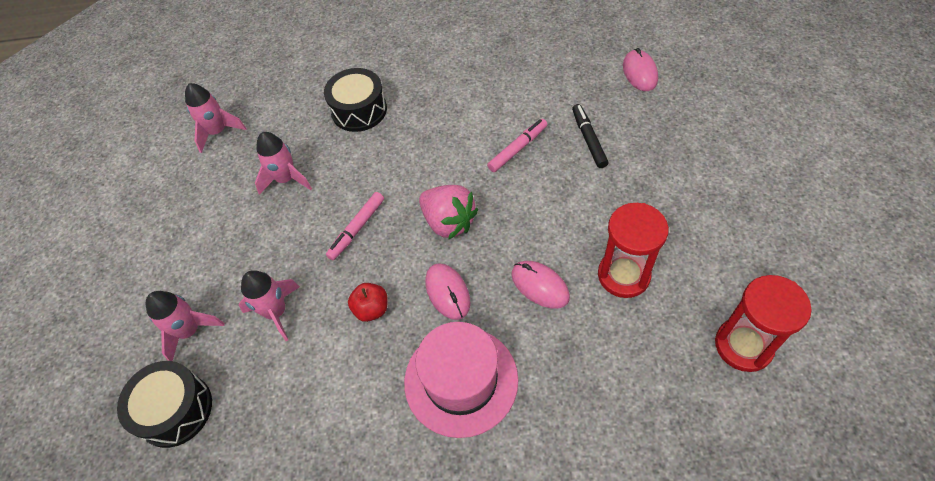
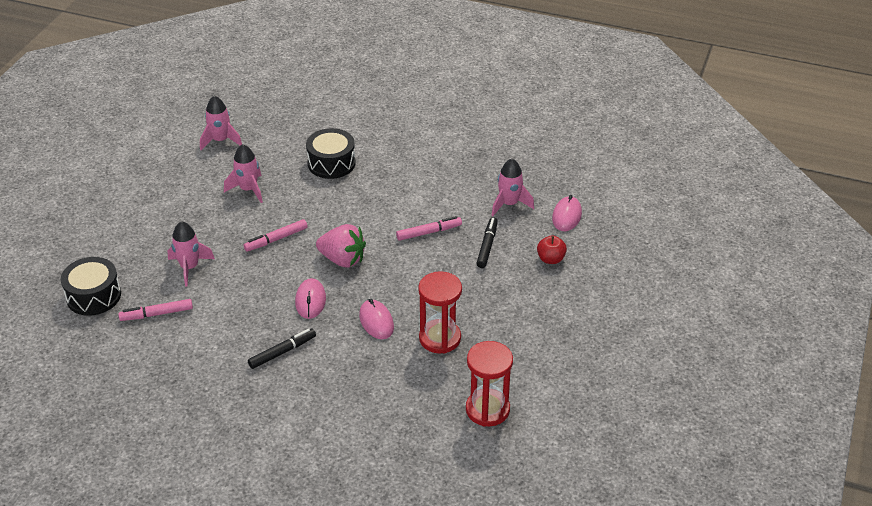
camera: 20 degrees right, 15 degrees down
(189, 331) = (128, 256): pink rocket -> pink rocket (509, 204)
(272, 399) = (157, 314): none -> pink marker
(371, 309) = (253, 290): red apple -> red apple (550, 259)
(448, 222) = (342, 260): pink strawberry -> pink strawberry turned 45 degrees counterclockwise
(461, 380) = (282, 352): pink hat -> black marker

